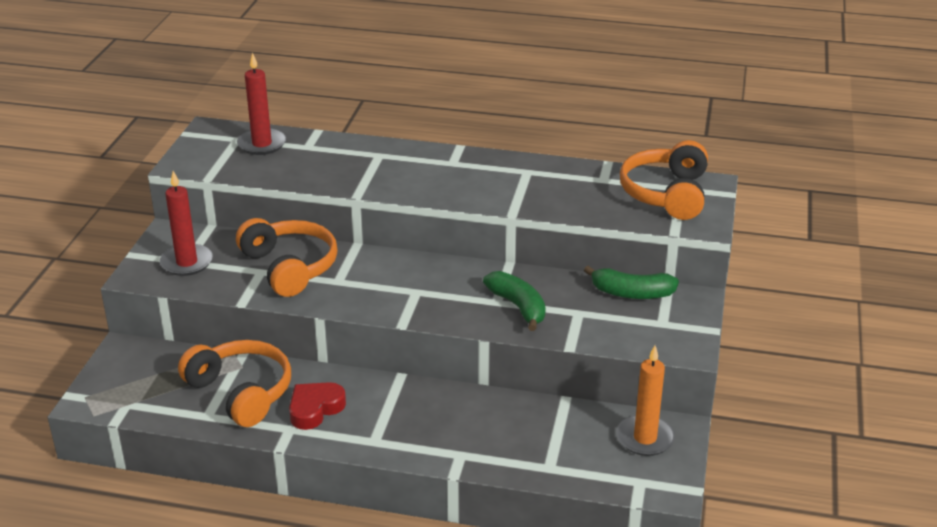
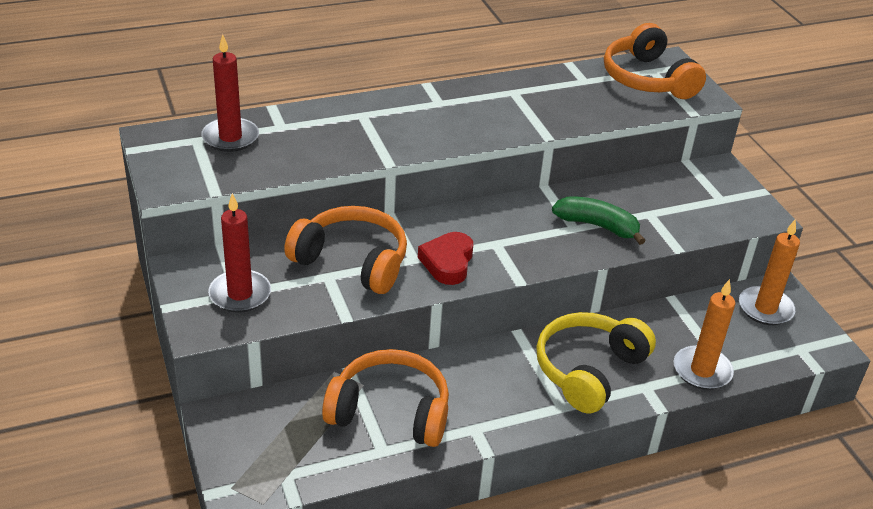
camera: 35 degrees left, 5 degrees up
(315, 409) = (477, 398): red heart -> red heart (447, 262)
(426, 424) = (589, 370): none -> yellow headphones
(524, 462) = (702, 370): none -> orange candle
(631, 293) = (670, 181): green banana -> none

